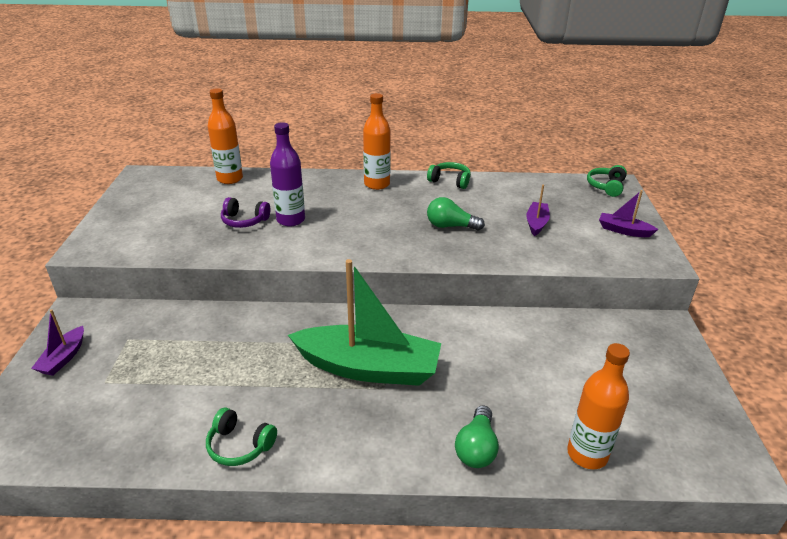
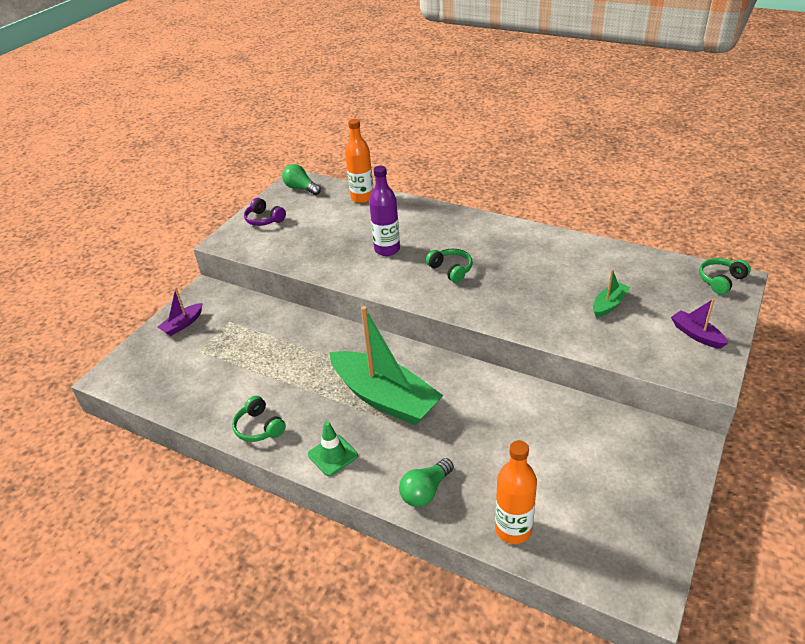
camera: 30 degrees right, 5 degrees up
(244, 221) = (350, 242): purple headphones -> purple headphones (264, 219)
(350, 446) = (333, 455): none -> green traffic cone
(377, 184) = (484, 229): orange bottle -> none
(450, 181) = (556, 239): green headphones -> green headphones (451, 270)
(450, 226) = (522, 288): green light bulb -> green light bulb (301, 188)
(536, 223) = (609, 305): purple boat -> green boat

